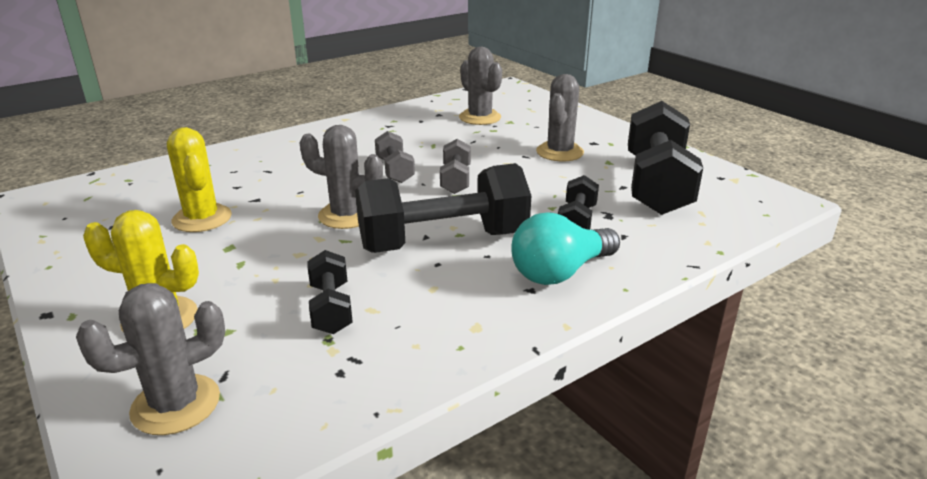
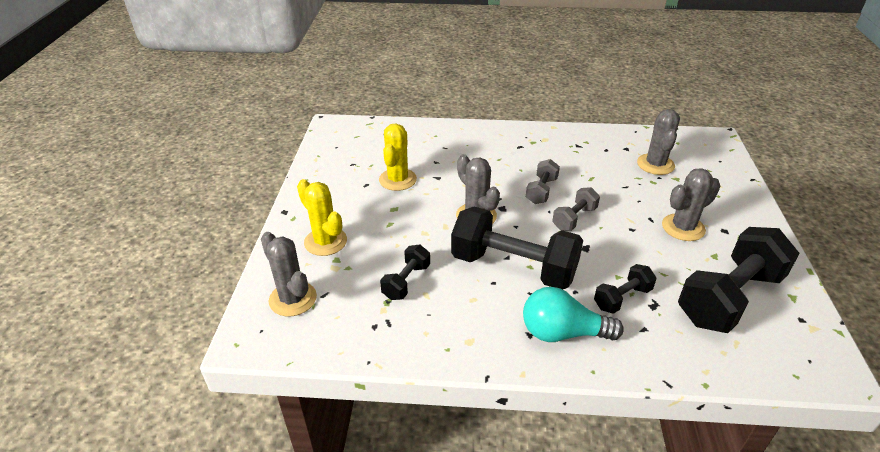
camera: 40 degrees right, 10 degrees up
(176, 404) = (293, 299): grey cactus -> grey cactus turned 45 degrees clockwise

